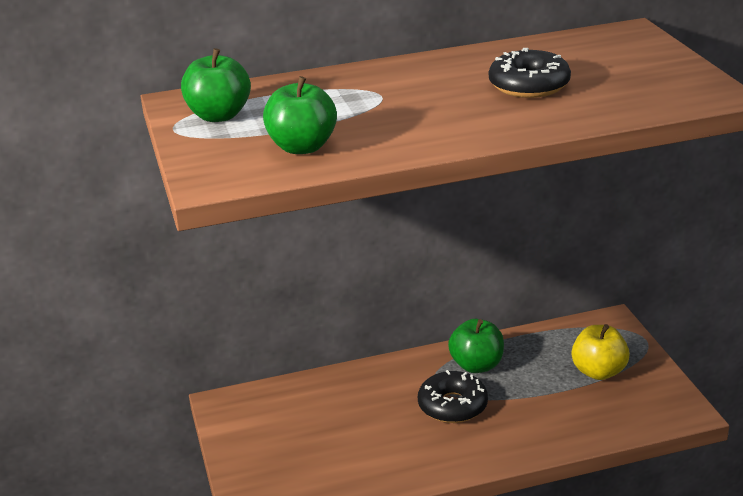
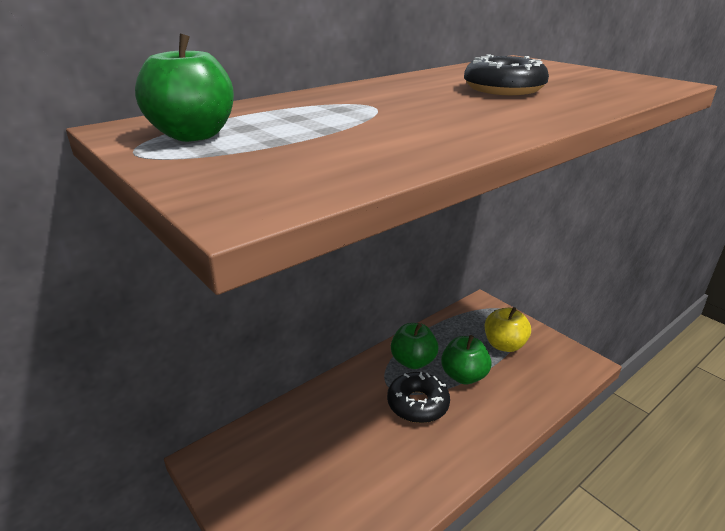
camera: 25 degrees left, 0 degrees up
(302, 147) = (340, 152): green apple -> green apple (463, 376)

